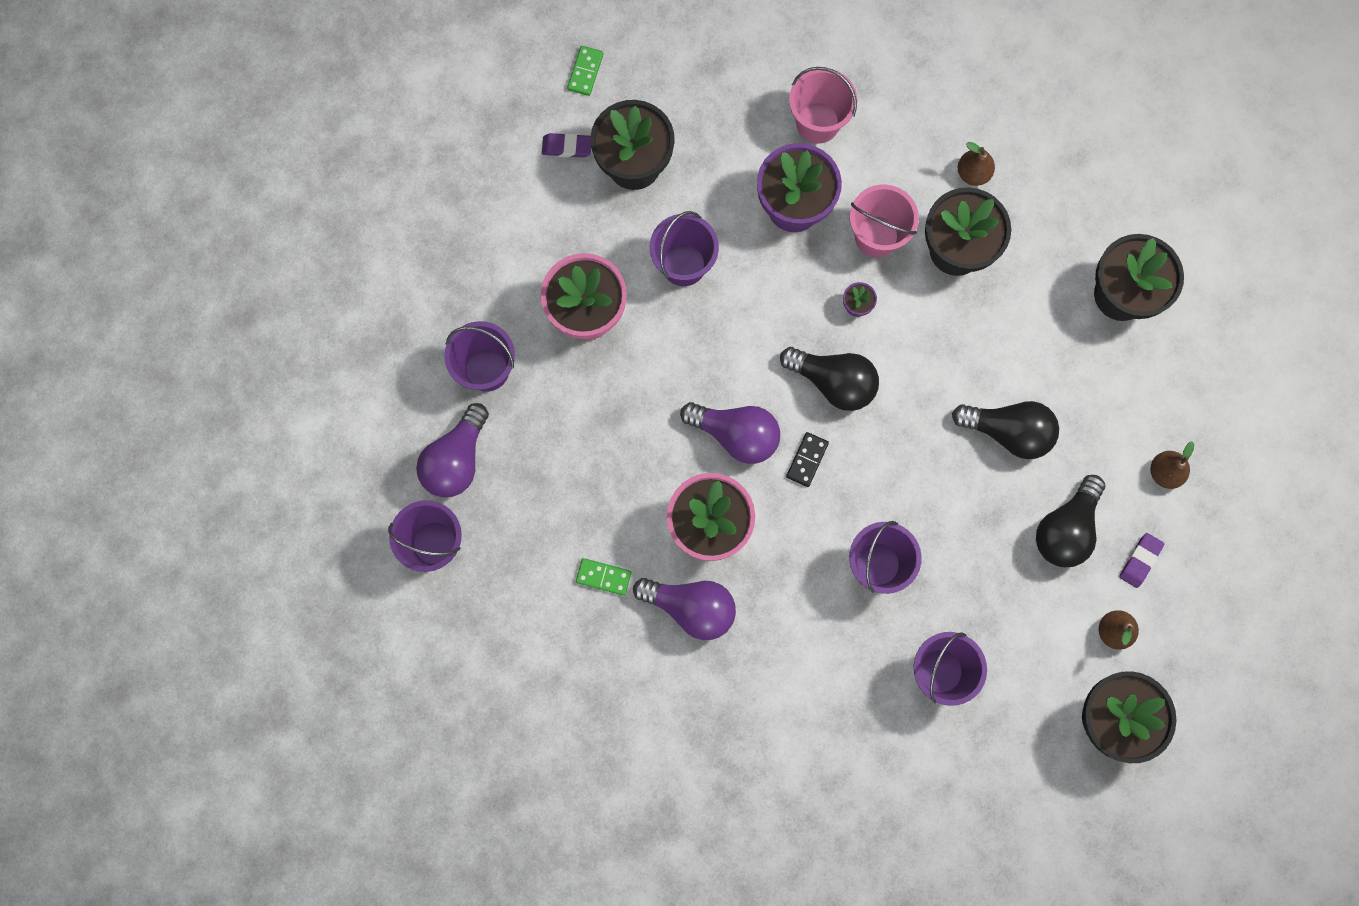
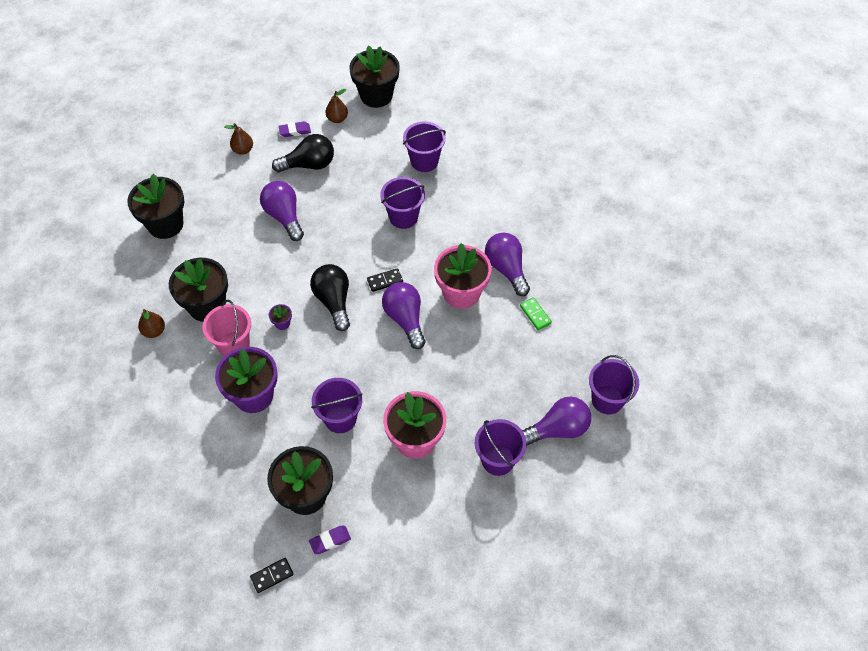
camera: 135 degrees left, 20 degrees down
(567, 147) = (330, 540): purple eraser -> purple eraser turned 75 degrees counterclockwise
(585, 72) = (272, 576): green domino -> black domino
(818, 123) = (190, 425): pink bucket -> none
(1008, 431) = (284, 216): black light bulb -> purple light bulb

